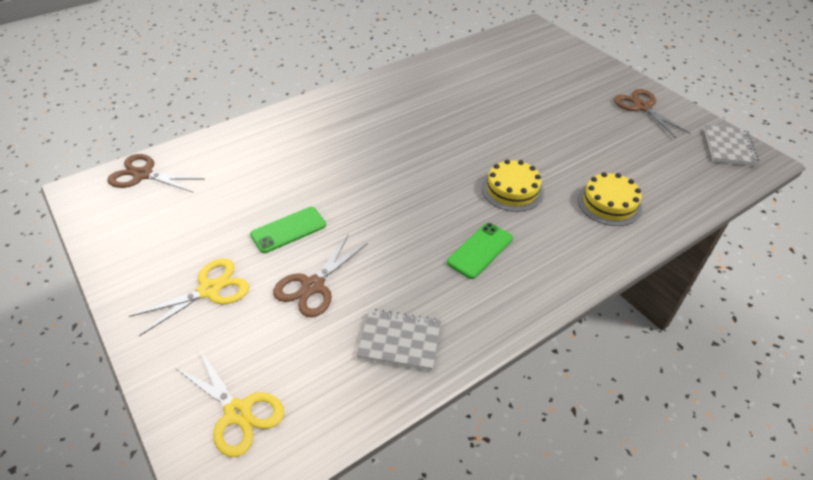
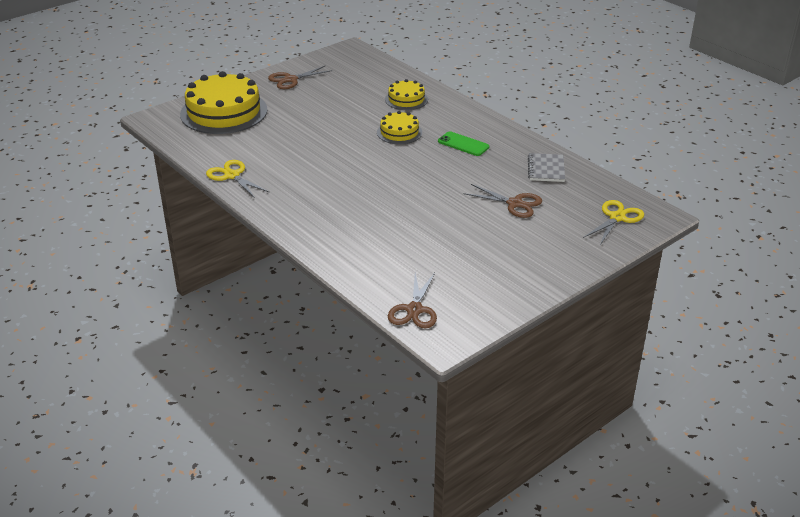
camera: 95 degrees left, 10 degrees down
(209, 290) = (533, 245): yellow scissors -> yellow scissors (232, 175)
(288, 230) = (464, 220): green phone -> none
(551, 64) = (224, 112): none -> yellow cake
(729, 147) = (338, 56): grey notebook -> none

